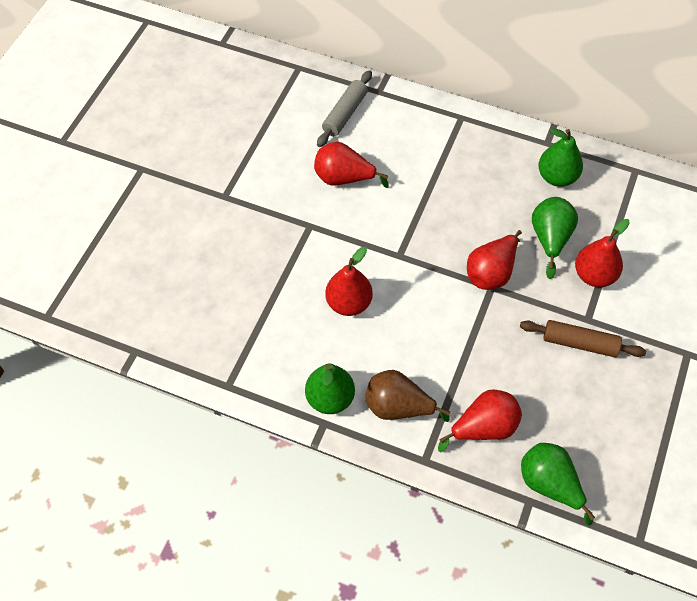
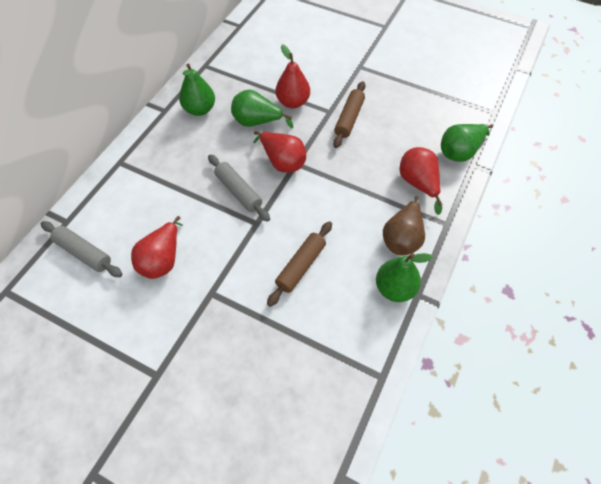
camera: 85 degrees left, 0 degrees up
(349, 303) = (301, 266): red pear -> brown rolling pin
(439, 233) = (238, 192): none -> grey rolling pin

